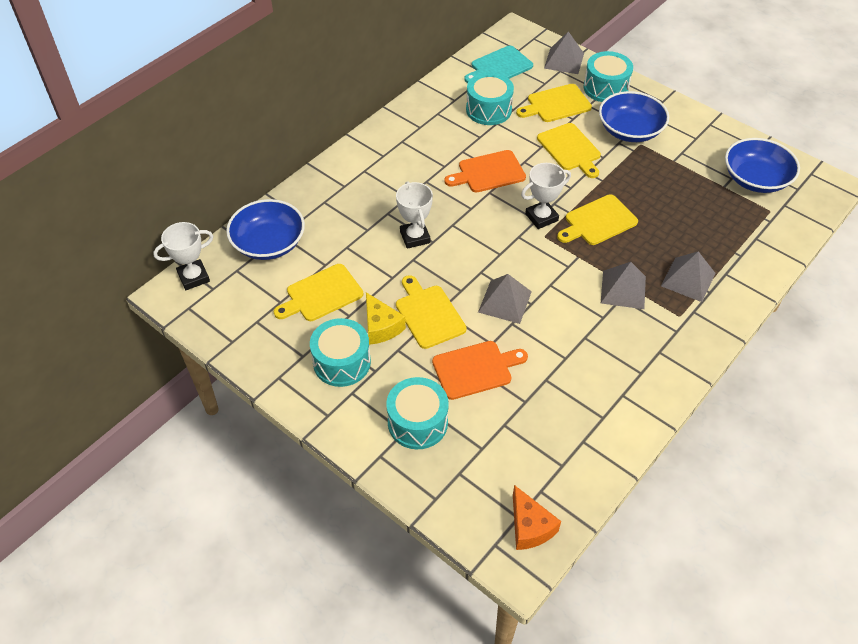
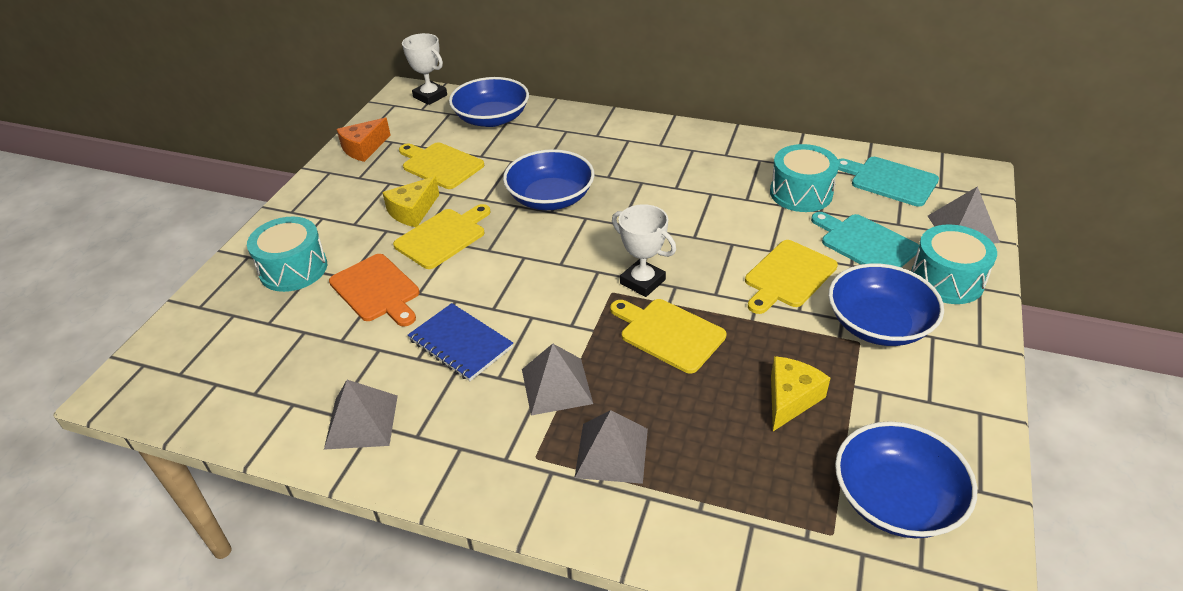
camera: 70 degrees right, 10 degrees down
(342, 362) = (358, 201): turquoise drum -> none
(415, 237) = (550, 198): white trophy -> blue bowl
(488, 172) = (690, 221): orange cutting board -> none
(505, 301) = (486, 286): grey pyramid -> grey pyramid (361, 421)
(530, 527) = (166, 386): orange cheese -> orange cheese (364, 148)
(556, 104) = (865, 243): yellow cutting board -> turquoise cutting board
(561, 330) = (460, 344): none -> blue notebook
(674, 189) = (790, 399): none -> yellow cheese

